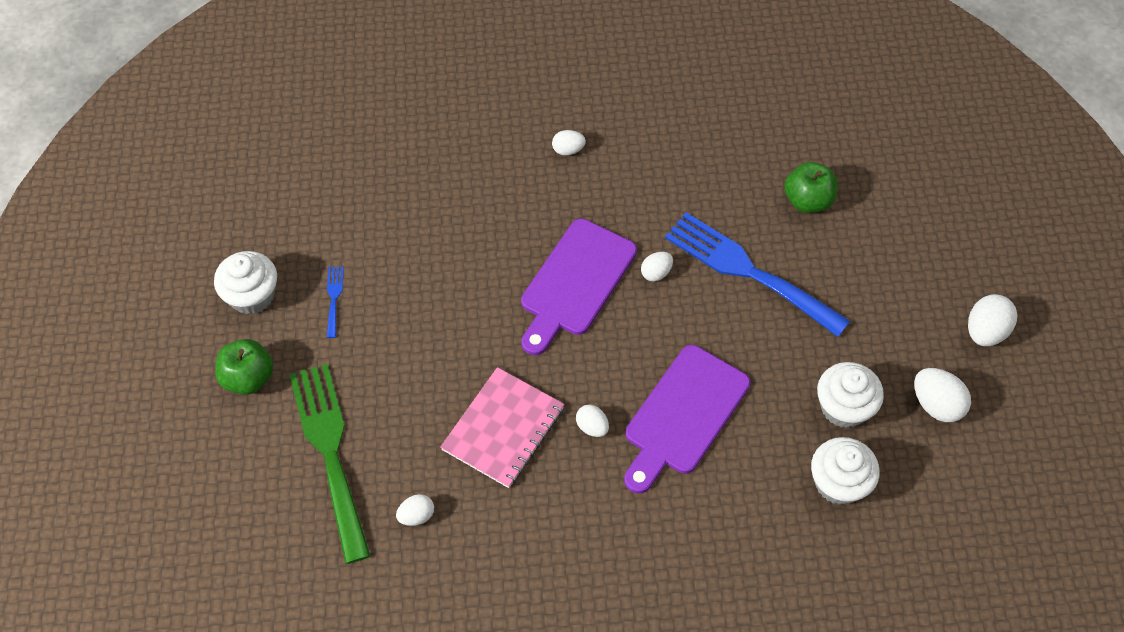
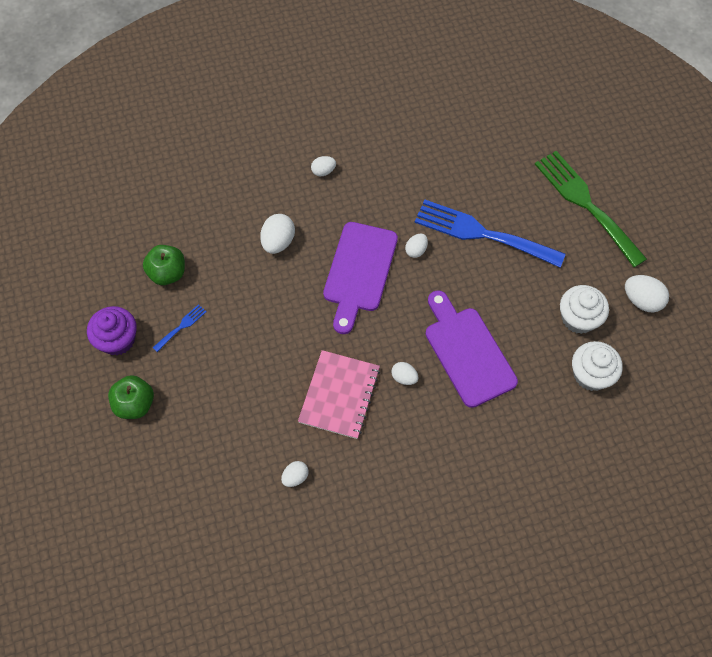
camera: 15 degrees left, 5 degrees up
(252, 295) = (117, 339): white cupcake -> purple cupcake
(330, 452) = (215, 445): green fork -> green fork (585, 204)
(334, 298) = (181, 326): blue fork -> blue fork turned 60 degrees clockwise
(683, 415) = (467, 352): purple cutting board -> purple cutting board turned 135 degrees clockwise
(807, 200) = (509, 170): green apple -> green apple (167, 273)
(985, 331) = (660, 239): white egg -> white egg (278, 242)

